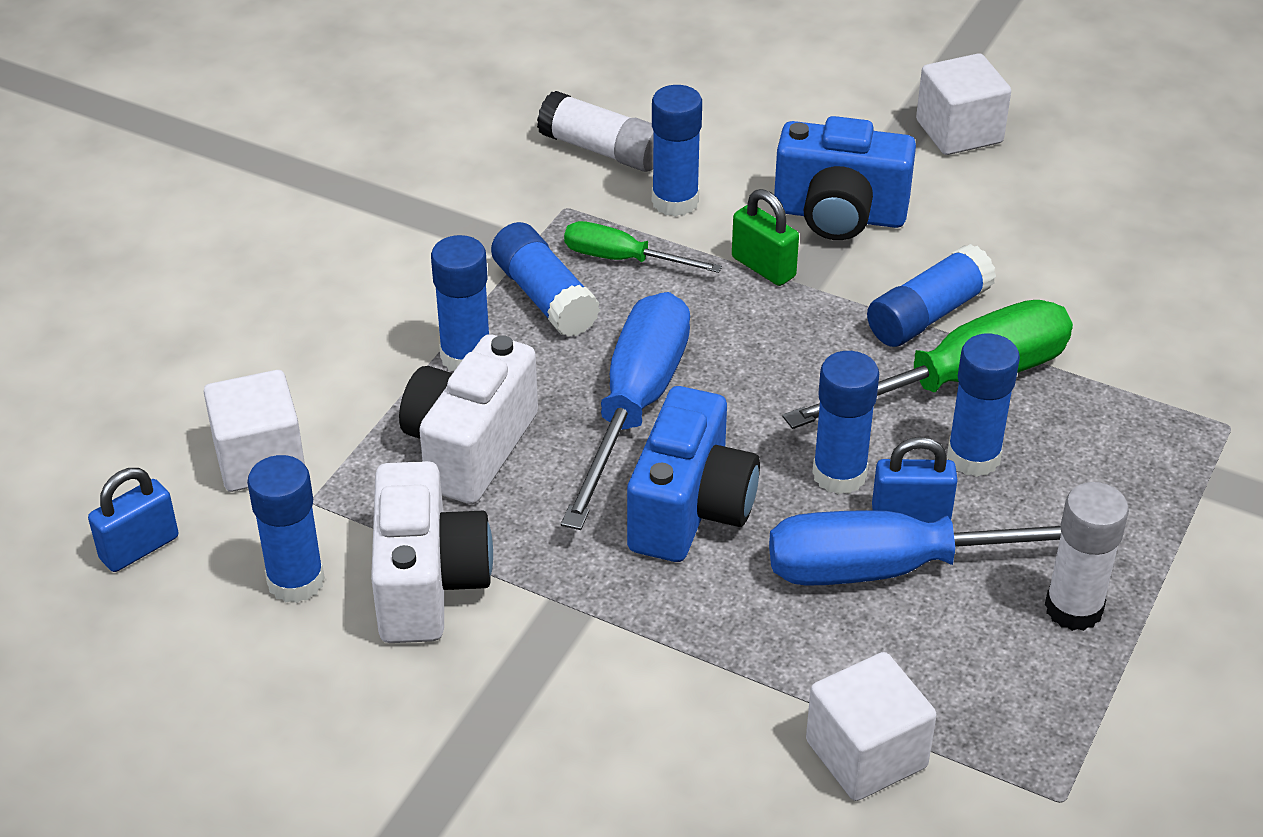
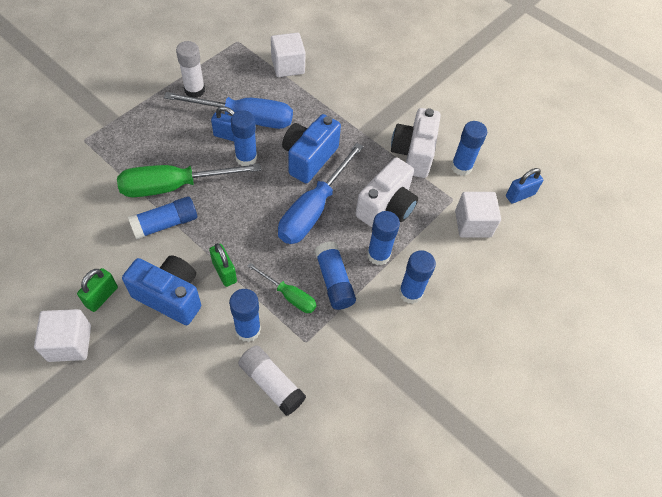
camera: 170 degrees left, 15 degrees up
(957, 192) = (101, 296): none -> green padlock
(973, 457) = (191, 152): blue glue stick -> blue glue stick (410, 293)

